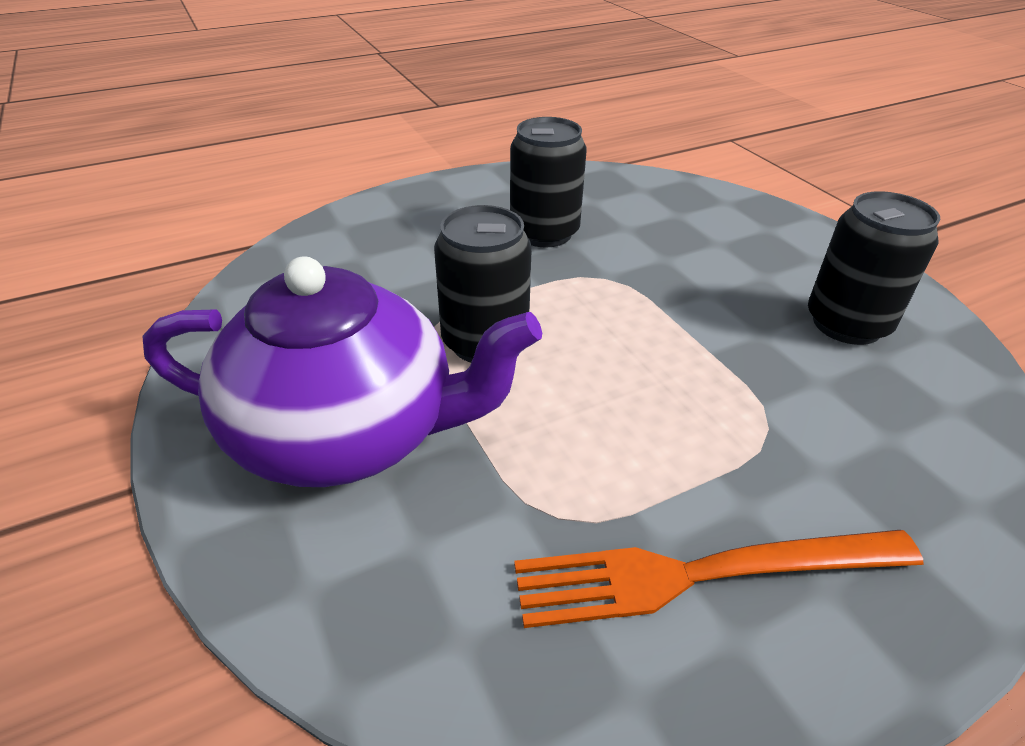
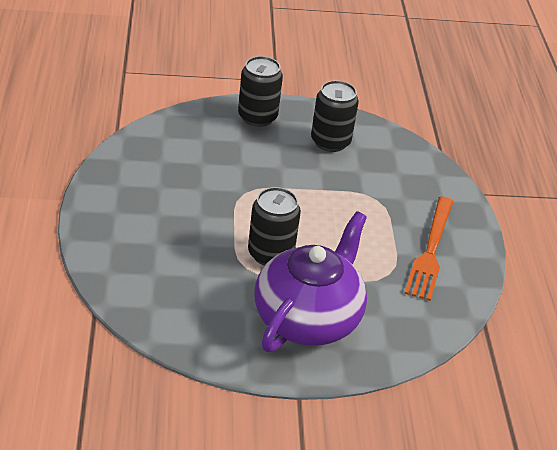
camera: 70 degrees left, 0 degrees up
(544, 233) = (184, 194): black can -> black can (257, 117)

